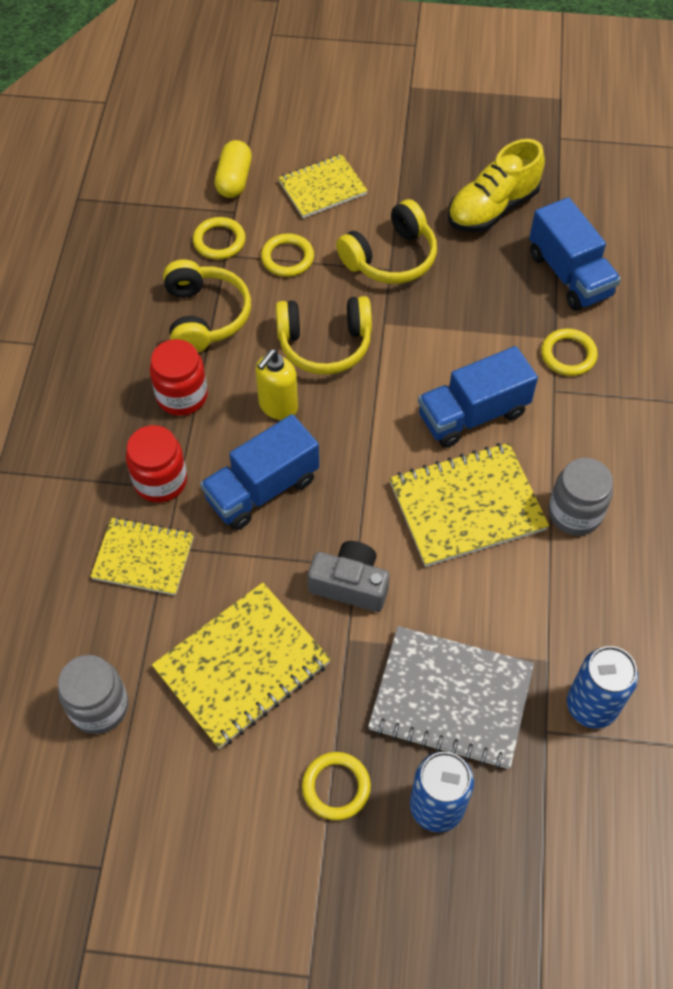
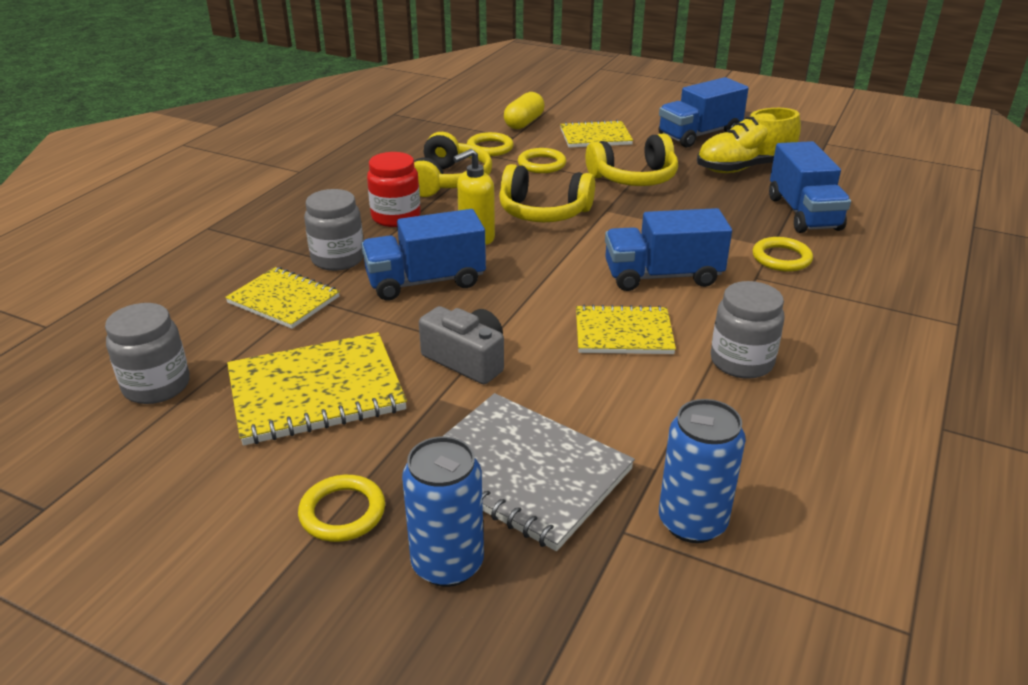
camera: 20 degrees right, 25 degrees down
(160, 481) = (338, 259): red jar -> grey jar
(429, 155) = (699, 135): none -> blue truck
(467, 506) = (623, 333): yellow notebook -> yellow notebook, size x0.65

